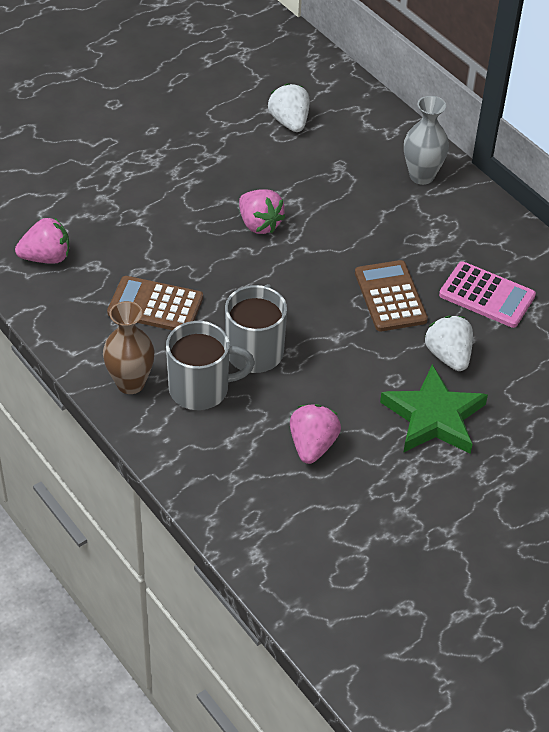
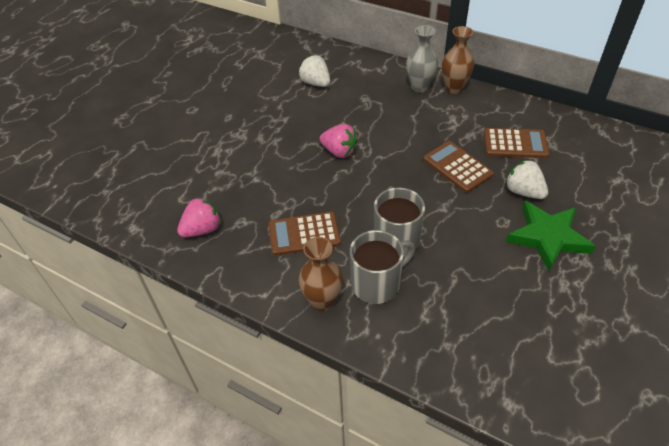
camera: 20 degrees left, 0 degrees up
(312, 445) = (485, 294): pink strawberry -> none
(466, 194) = (454, 88): none -> brown vase
(487, 295) = (515, 144): pink calculator -> brown calculator

